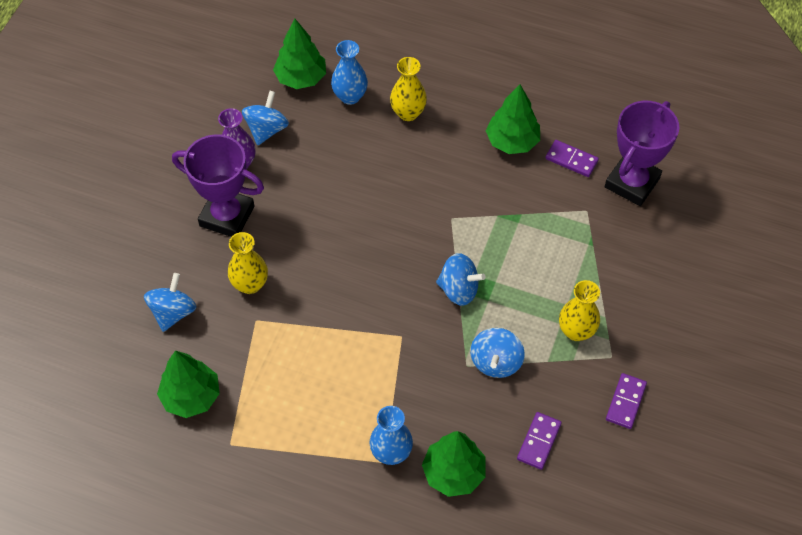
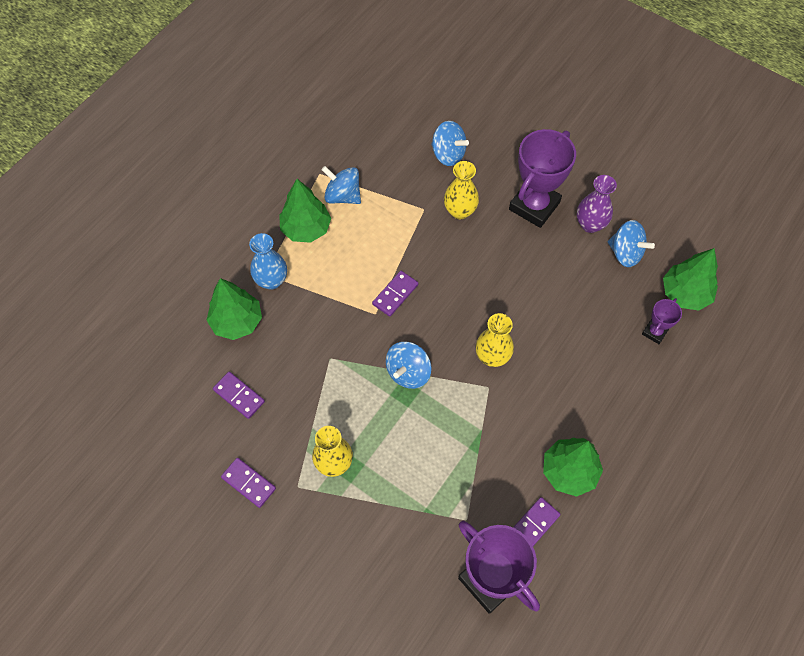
camera: 105 degrees right, 5 degrees up
(191, 396) = (368, 155): green tree -> green tree (306, 229)
(350, 96) = (654, 332): blue vase -> purple trophy
(373, 322) = (395, 294): none -> purple domino
(408, 113) = (624, 380): yellow vase -> yellow vase (492, 357)
(496, 362) = (325, 383): blue spinning top -> blue spinning top (343, 196)

